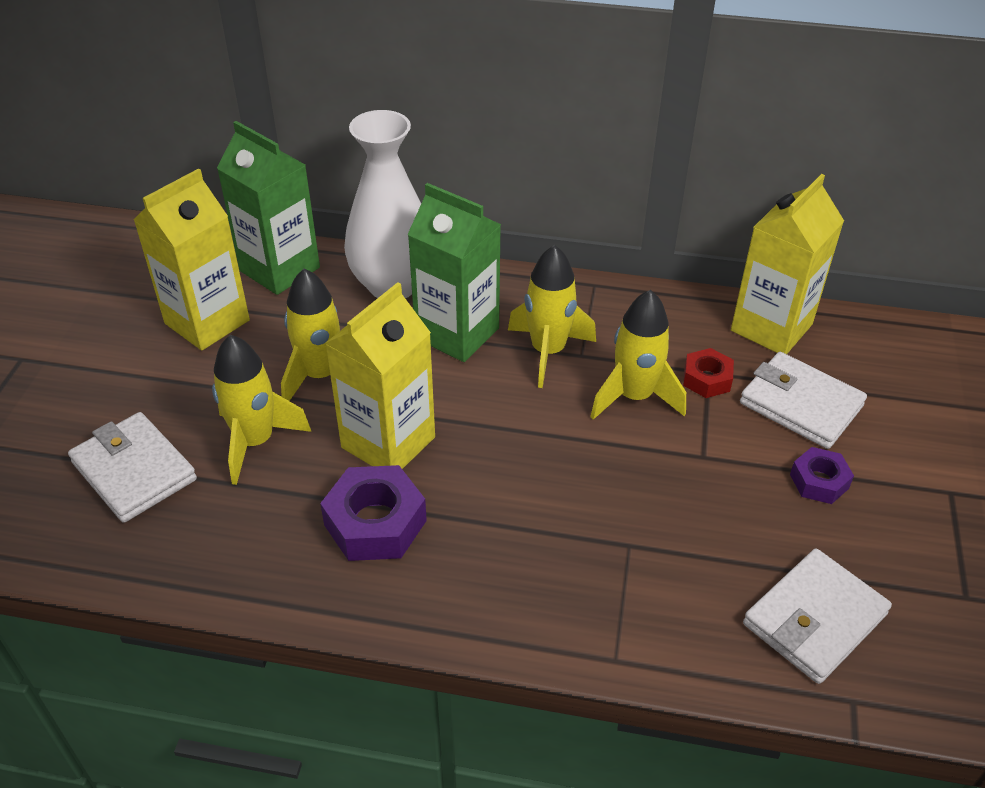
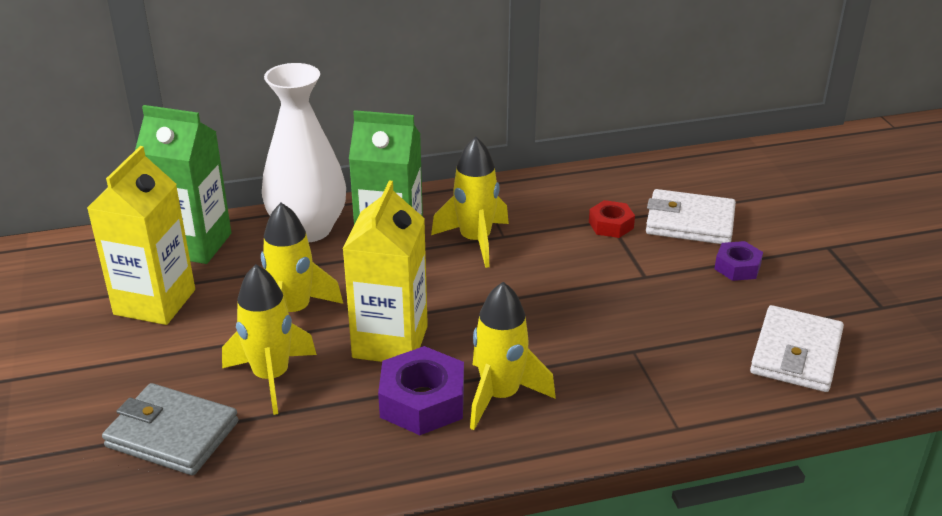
camera: 25 degrees left, 10 degrees down
(134, 471) = (172, 434): white wallet -> grey wallet
(634, 397) = (565, 252): yellow rocket -> yellow rocket (500, 396)
(771, 327) = (633, 178): yellow carton -> none

